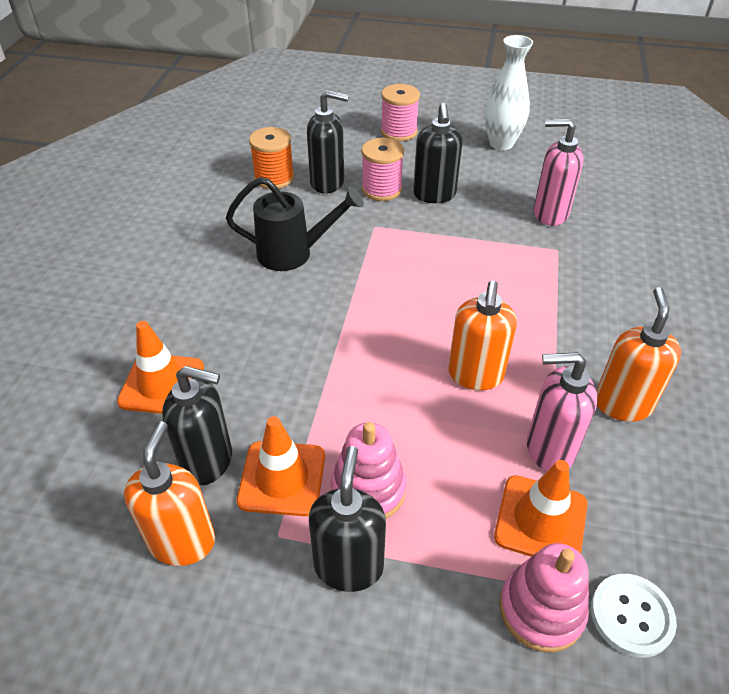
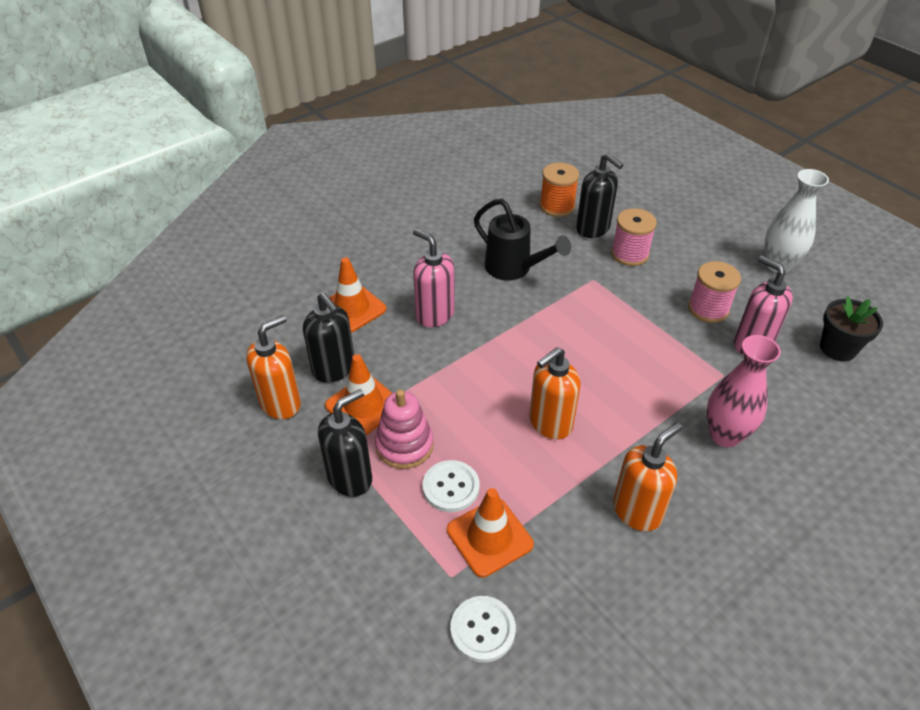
camera: 40 degrees right, 0 degrees up
(399, 132) = (696, 214): pink spool -> pink spool (708, 309)
(434, 195) = (668, 279): black soap dispenser -> none
(456, 499) = (451, 487): none -> white button
(541, 609) = (431, 583): pink stacking toy -> none
(549, 449) = (546, 501): pink soap dispenser -> pink soap dispenser (434, 314)
(606, 185) = (837, 348): none -> black flower pot
(610, 297) = (724, 435): none -> pink vase

